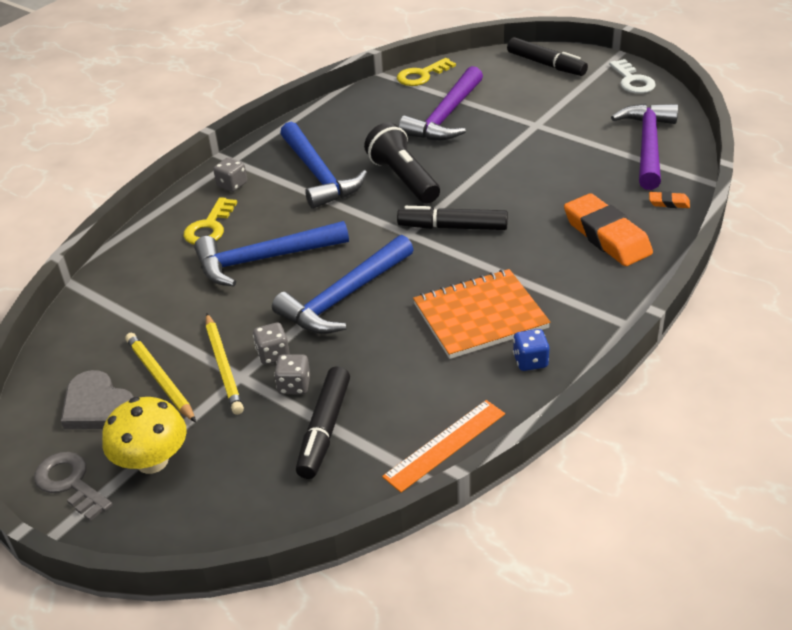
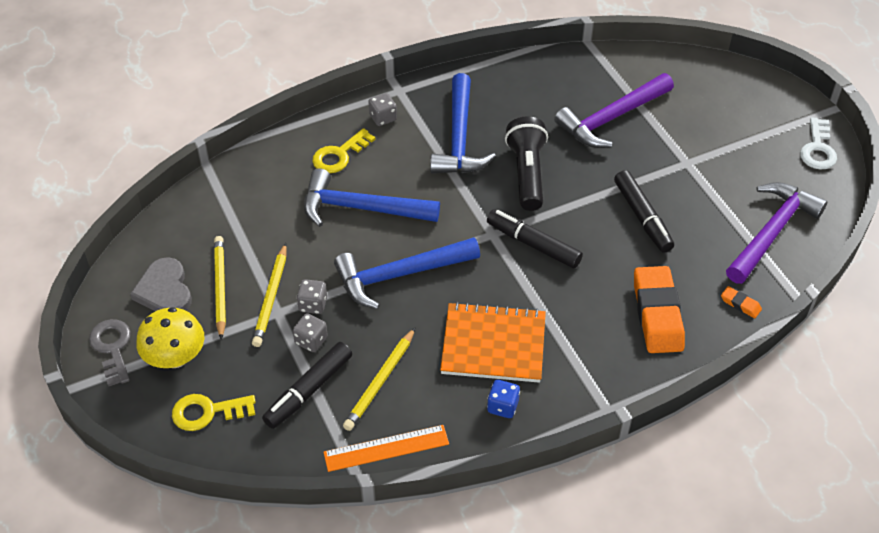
camera: 25 degrees right, 10 degrees up
(393, 391) = (379, 382): none -> yellow pencil
(422, 75) = (623, 60): yellow key -> yellow key (207, 412)
(546, 64) = (749, 94): black marker -> black marker (642, 217)

